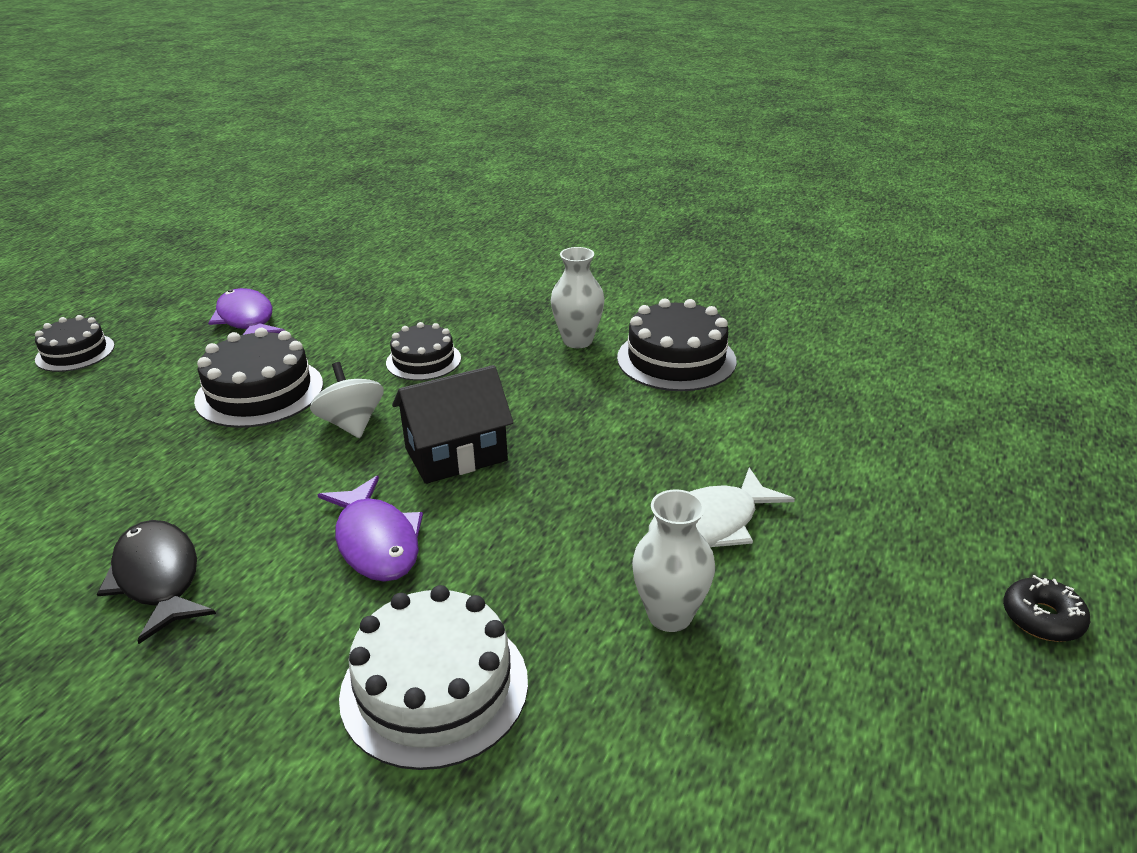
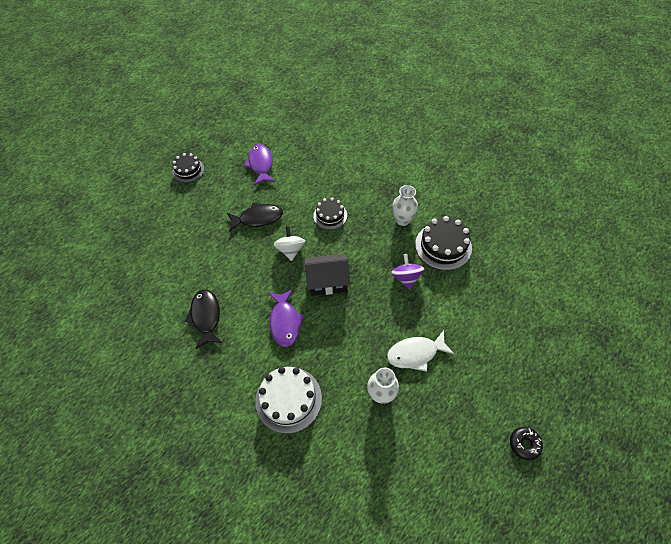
camera: 20 degrees right, 25 degrees up
(260, 392) = (258, 218): black cake -> black fish
(626, 415) = (406, 278): none -> purple spinning top

